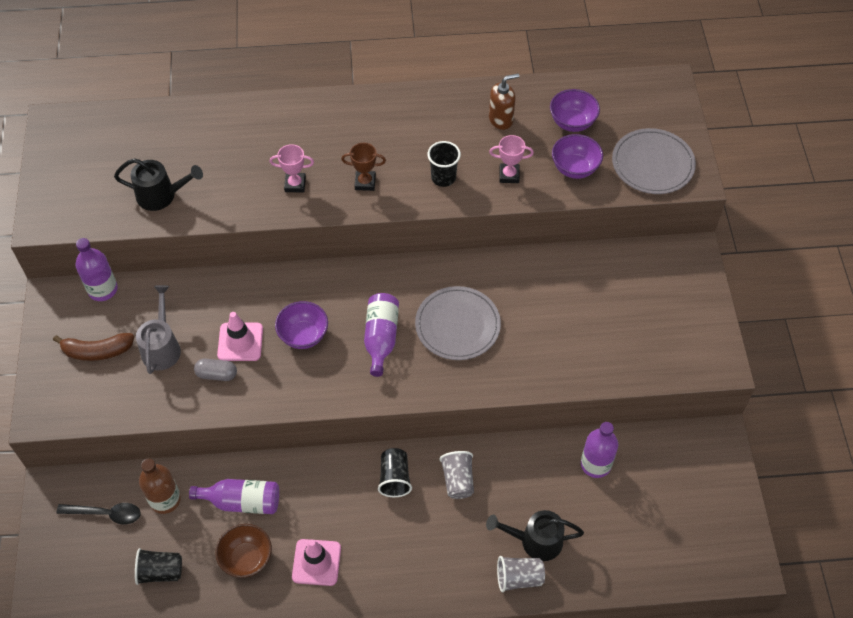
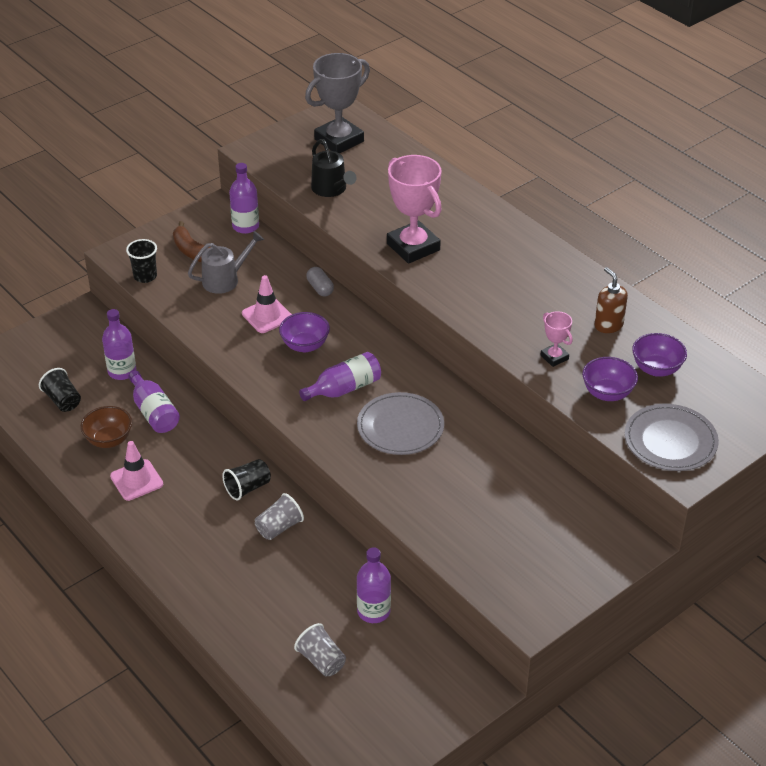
camera: 55 degrees right, 15 degrees down
(97, 150) = (339, 140): none -> grey trophy
(106, 514) = (86, 348): black spoon -> none
(165, 499) = (122, 371): brown bottle -> purple bottle
(217, 374) = (228, 319): grey capsule -> grey capsule (320, 288)
(295, 184) = (413, 247): pink trophy -> pink trophy, size x2.06
(365, 182) = (455, 281): brown trophy -> none
(443, 178) = (508, 321): black cup -> black cup (145, 276)
(501, 119) = (608, 325): brown soap dispenser -> brown soap dispenser turned 150 degrees counterclockwise
(519, 578) = (220, 611): grey cup -> grey cup (321, 660)
(535, 541) = (264, 605): black watering can -> none

